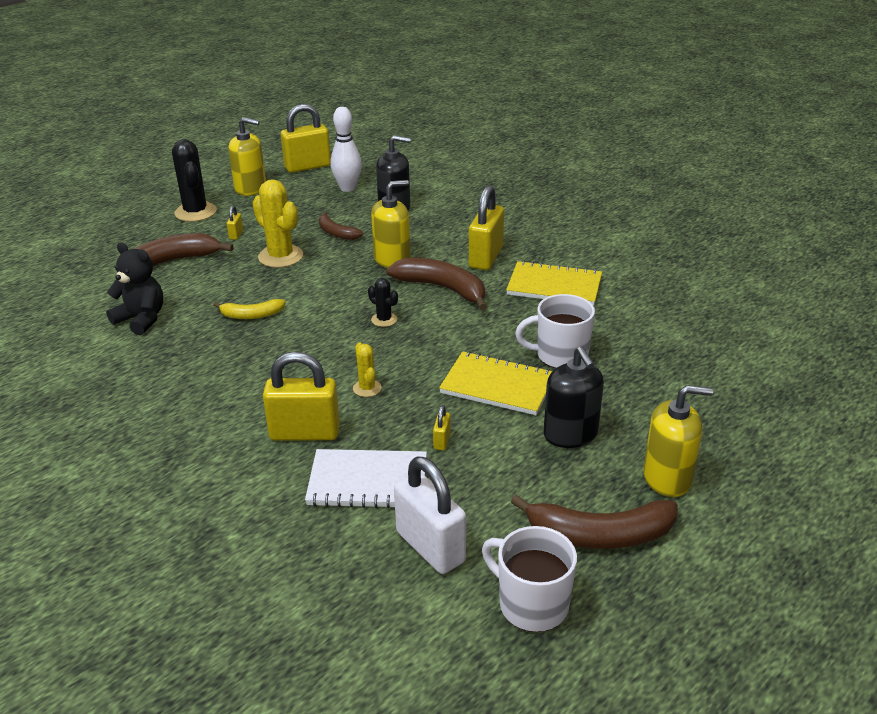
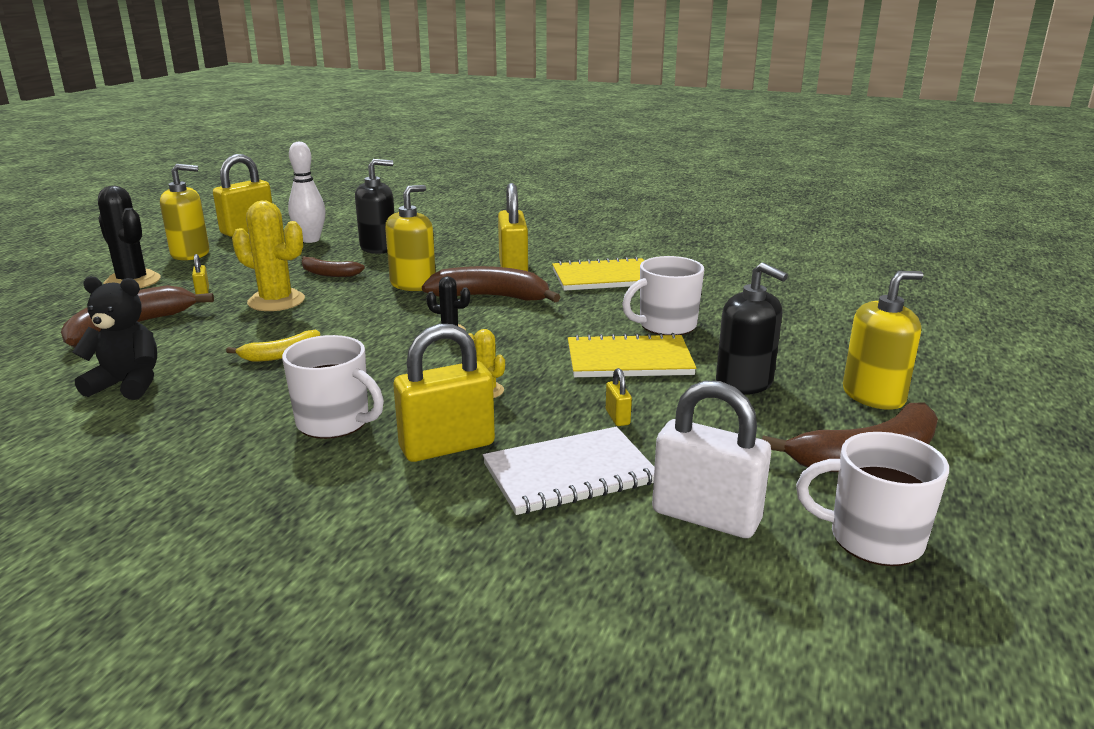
camera: 25 degrees left, 10 degrees down
(247, 390) = (335, 422): none -> white mug

